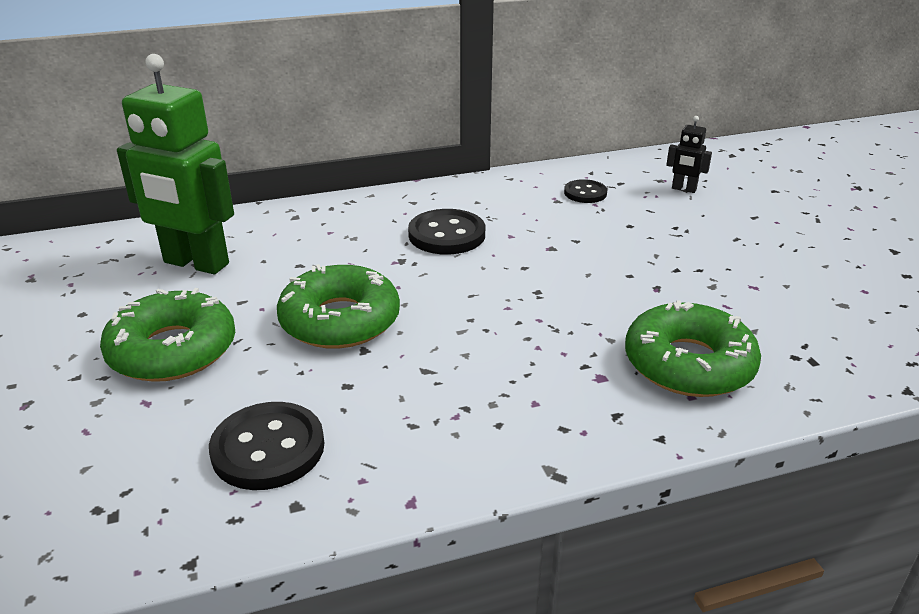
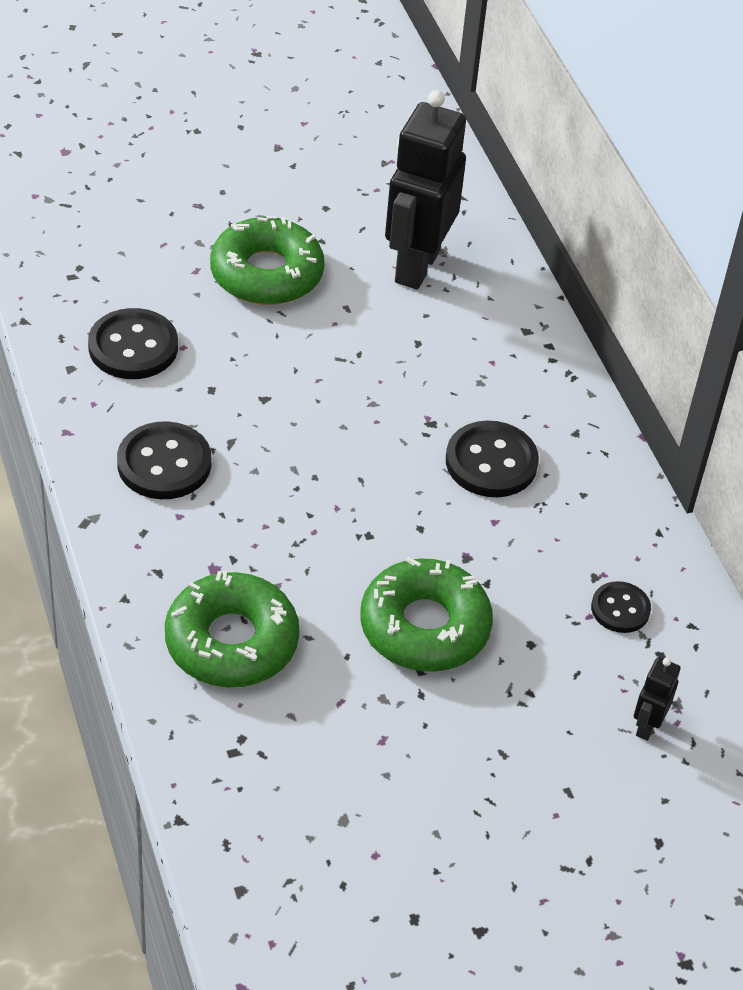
camera: 85 degrees right, 15 degrees up
(195, 264) = (416, 266): green robot -> black robot
(340, 320) = (312, 379): green donut -> green donut (424, 627)
(461, 416) = (164, 463): none -> black button

